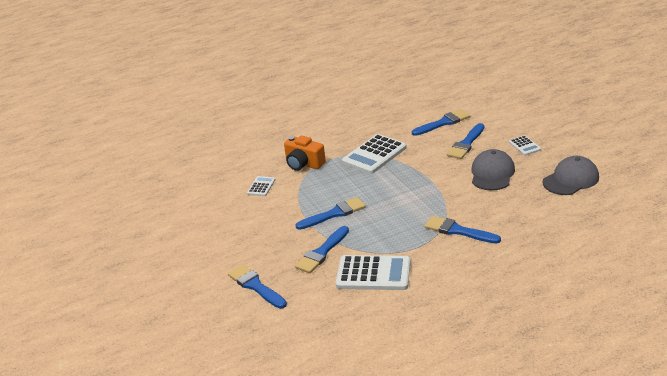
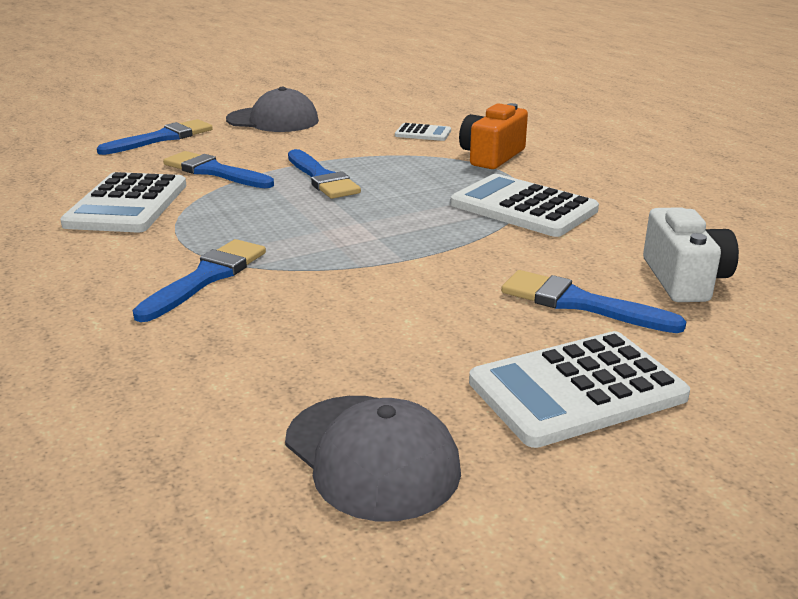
camera: 85 degrees right, 5 degrees down
(443, 123) = (684, 279): blue brush -> white camera
(492, 173) = (429, 329): grey cap -> grey cap (273, 120)
(524, 146) = (577, 390): white calculator -> white calculator, size x2.00

